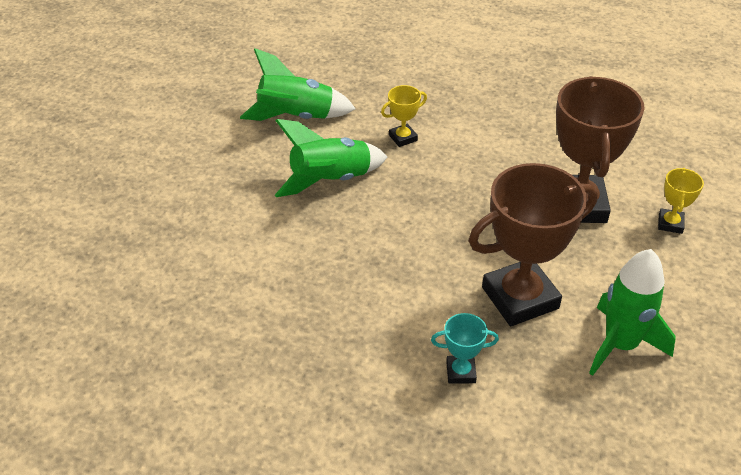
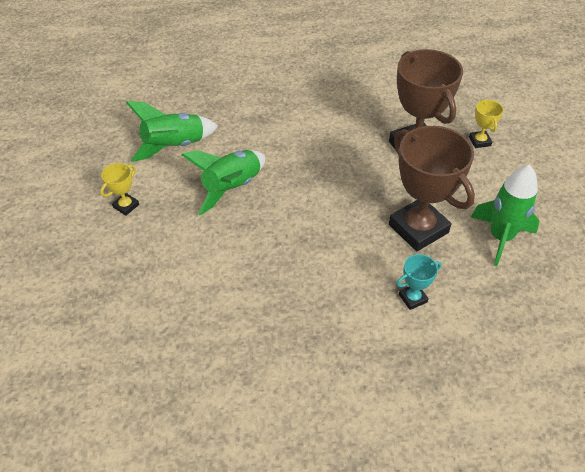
camera: 25 degrees left, 5 degrees up
(403, 138) = (265, 137): yellow trophy -> yellow trophy (126, 206)
(520, 298) = (418, 228): brown trophy -> brown trophy turned 75 degrees counterclockwise

